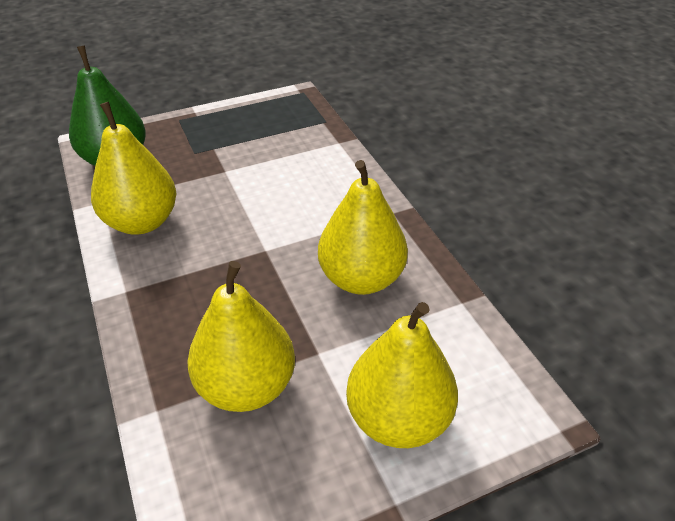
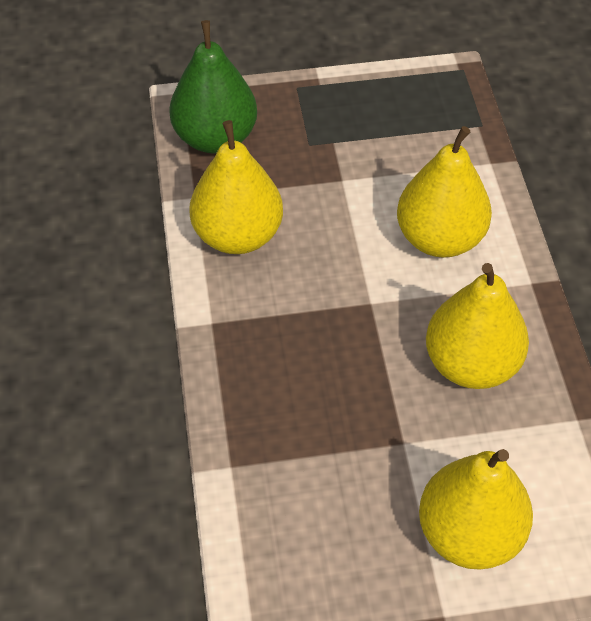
camera: 15 degrees right, 10 degrees up
(246, 386) = (323, 462): yellow pear -> yellow pear (439, 238)

